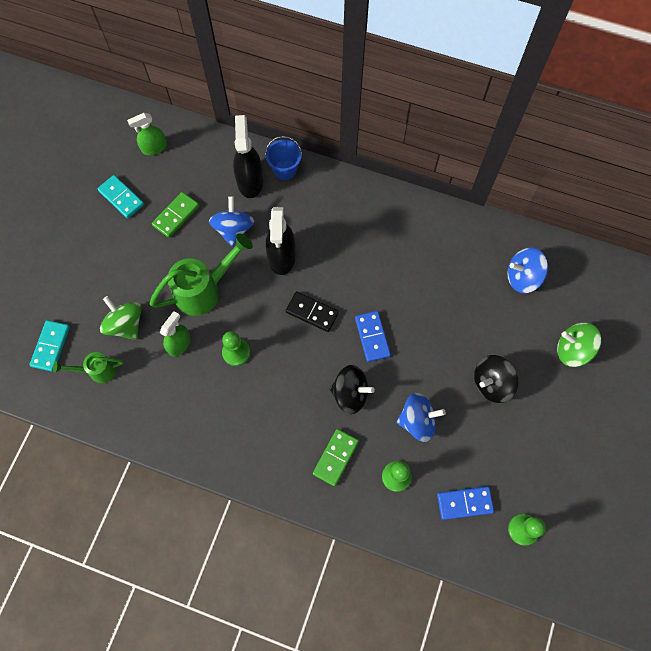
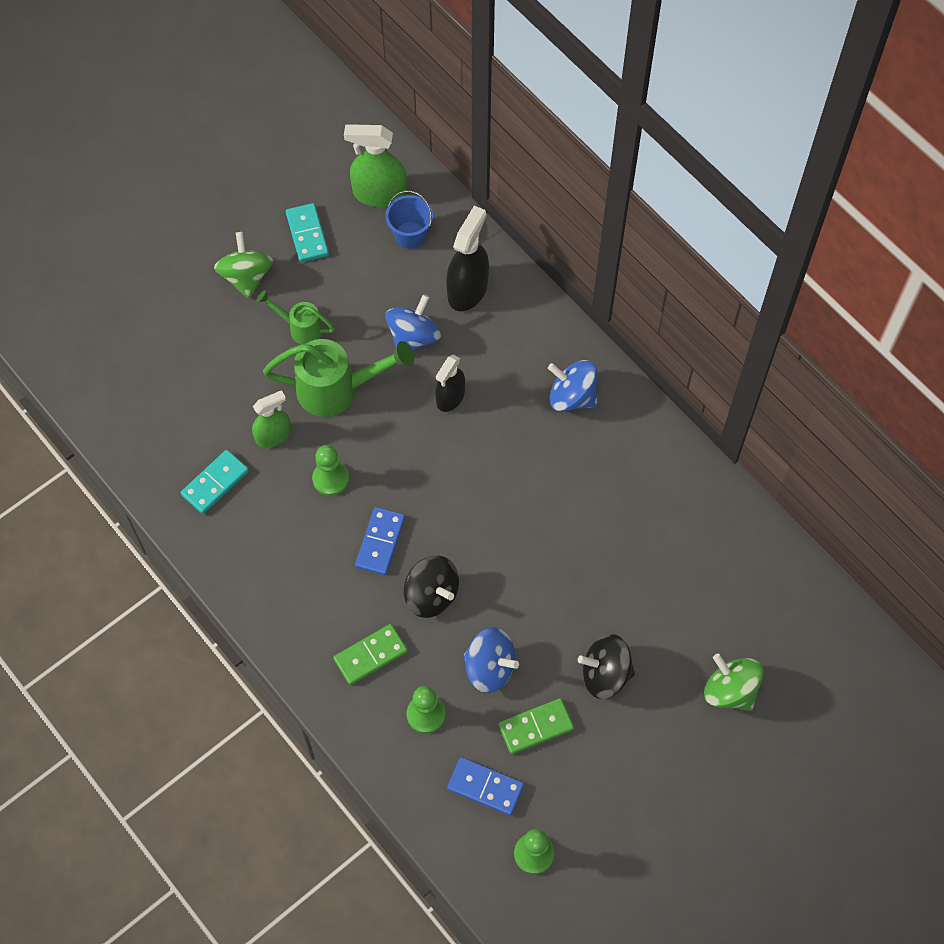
camera: 30 degrees right, 5 degrees down
(51, 346) = (133, 363): turquoise domino -> turquoise domino (215, 483)
(97, 371) = (167, 417): green watering can -> green watering can (300, 328)
(126, 324) = (227, 382): green spinning top -> green spinning top (246, 277)
(154, 148) = (379, 194): green spray bottle -> green spray bottle, size x1.52
(176, 215) = (357, 287): green domino -> green domino (536, 727)
(282, 256) = (450, 397): black spray bottle -> black spray bottle, size x0.66
(285, 170) = (517, 297): blue bucket -> blue bucket (410, 235)
(312, 312) = (445, 480): black domino -> none
(372, 337) = (498, 545): blue domino -> blue domino (380, 542)
(522, 277) = (725, 573): blue spinning top -> blue spinning top (572, 396)

